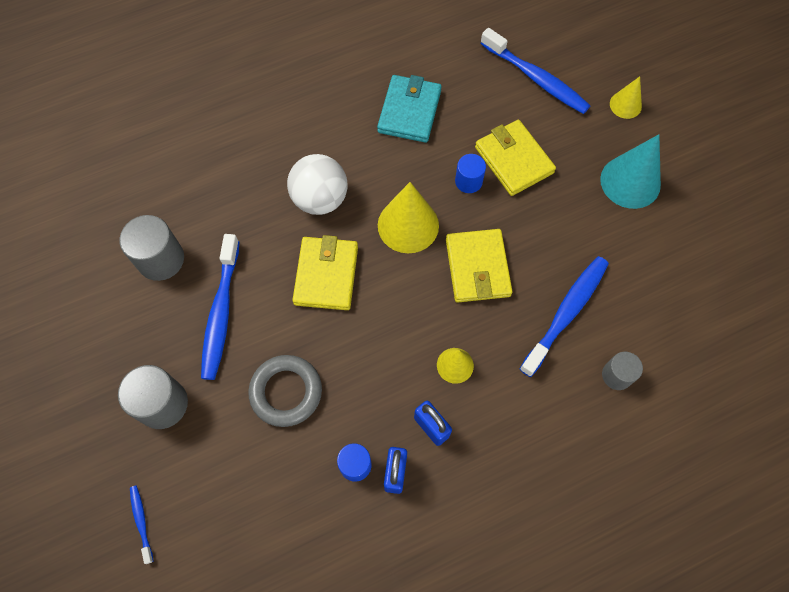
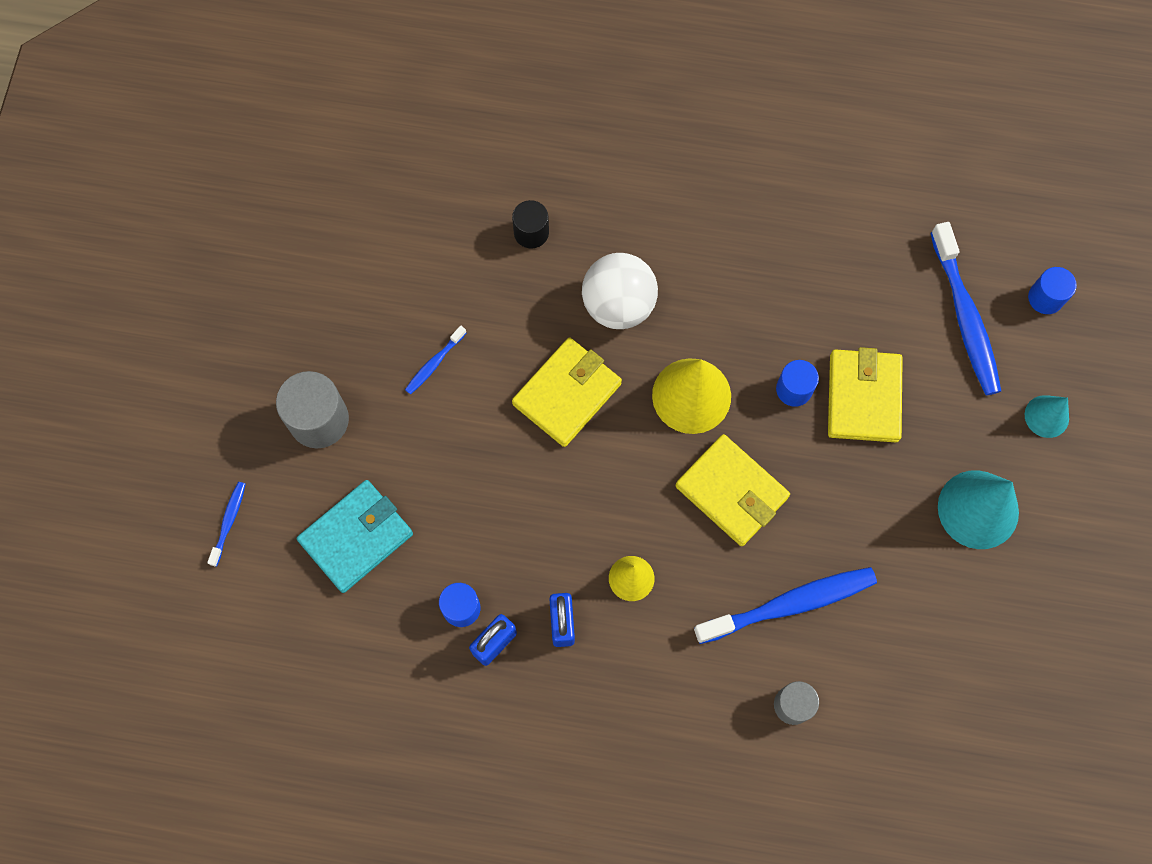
camera: 35 degrees right, 5 degrees up
(161, 259) = (412, 265): grey cylinder -> none
(221, 313) = (434, 363): blue toothbrush -> blue toothbrush, size x0.47
(230, 189) = (531, 232): none -> black cylinder
(286, 392) = (444, 489): grey ring -> none
(409, 111) = (788, 265): turquoise wallet -> turquoise wallet (356, 537)
(477, 267) = (731, 492): yellow wallet -> yellow wallet turned 75 degrees counterclockwise
(572, 41) = (1045, 298): none -> blue cylinder
(625, 105) = (1046, 416): yellow cone -> turquoise cone

